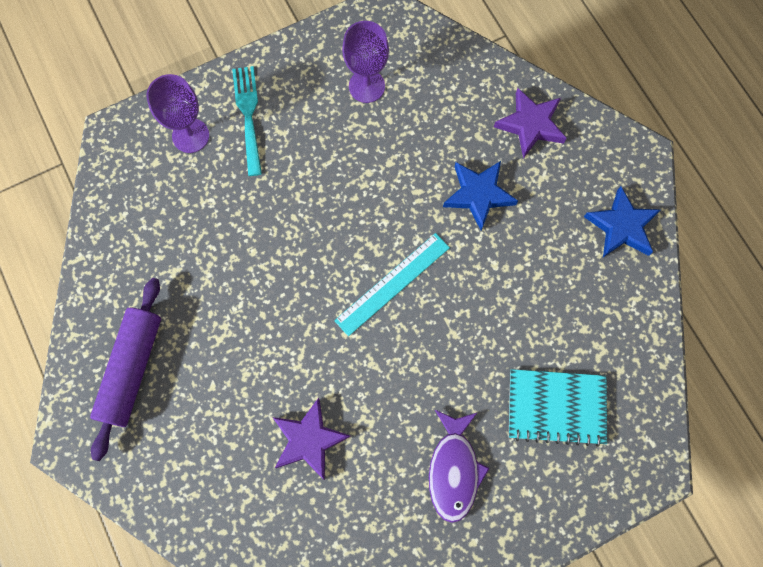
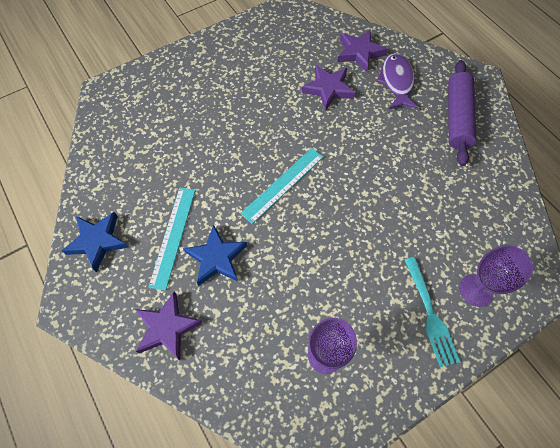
camera: 175 degrees right, 10 degrees down
(246, 512) = (359, 53): none -> purple star
(454, 470) = (233, 81): purple fish -> purple fish (396, 82)
(531, 225) = (173, 236): none -> turquoise ruler
(556, 407) = (164, 117): turquoise notebook -> none

